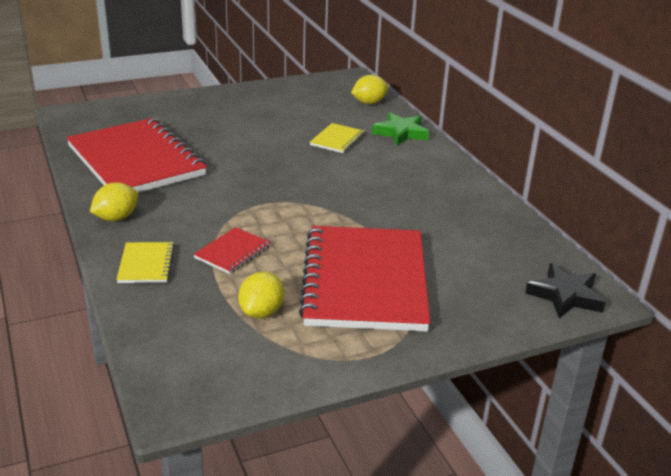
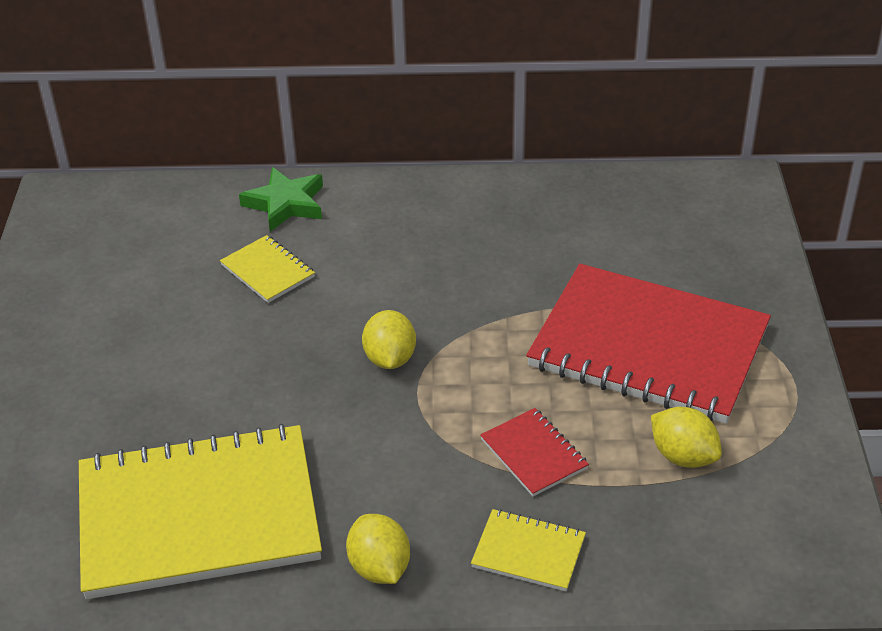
camera: 65 degrees left, 10 degrees up
(135, 161) = (198, 516): red notebook -> yellow notebook
(369, 103) = (166, 205): yellow lemon -> yellow lemon (390, 359)
(565, 296) = (731, 204): black star -> none

